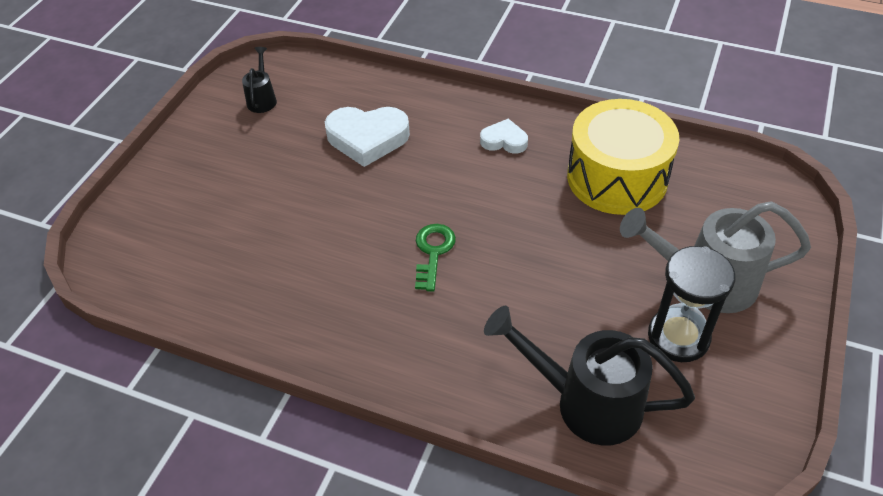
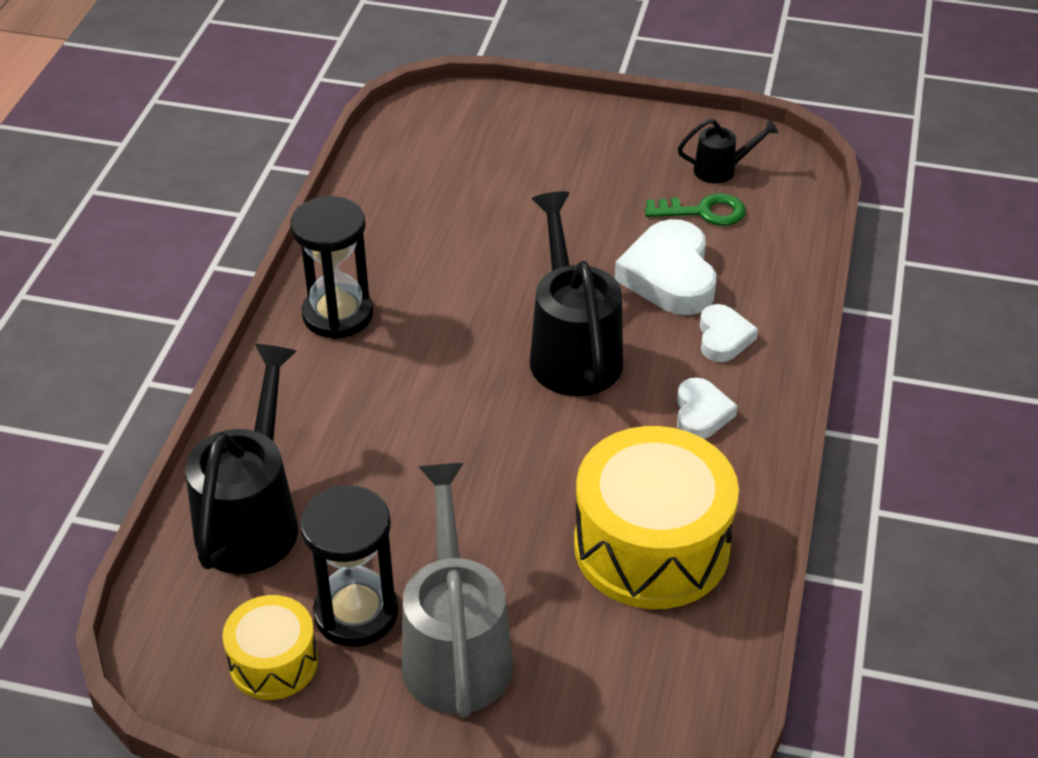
camera: 80 degrees right, 5 degrees down
(360, 337) = (338, 314): none -> black hourglass
(433, 196) = (572, 351): none -> black watering can
(433, 252) = (474, 361): green key -> green key (704, 212)
(435, 121) = (723, 338): none -> white heart
(726, 389) = (273, 662): none -> yellow drum

